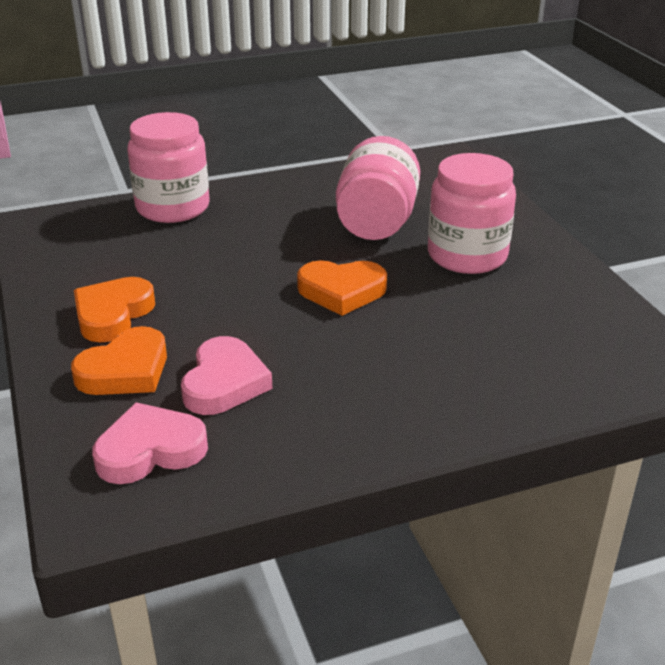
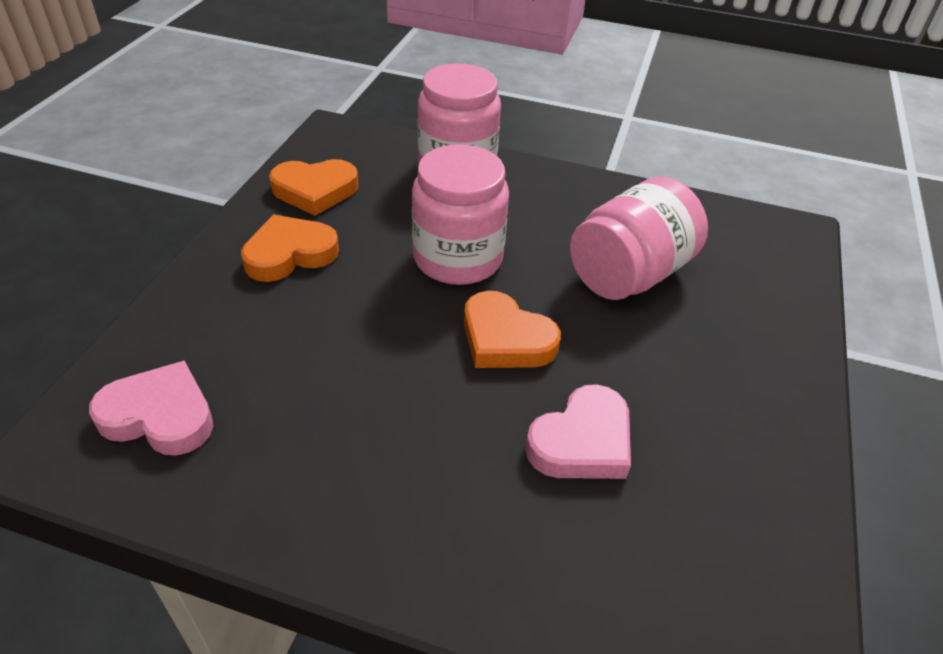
camera: 35 degrees right, 10 degrees up
(125, 370) = (235, 318): orange heart -> orange heart (315, 190)
(224, 383) = (292, 381): pink heart -> pink heart (582, 441)
(467, 255) = (684, 366): pink jar -> pink jar (458, 258)

